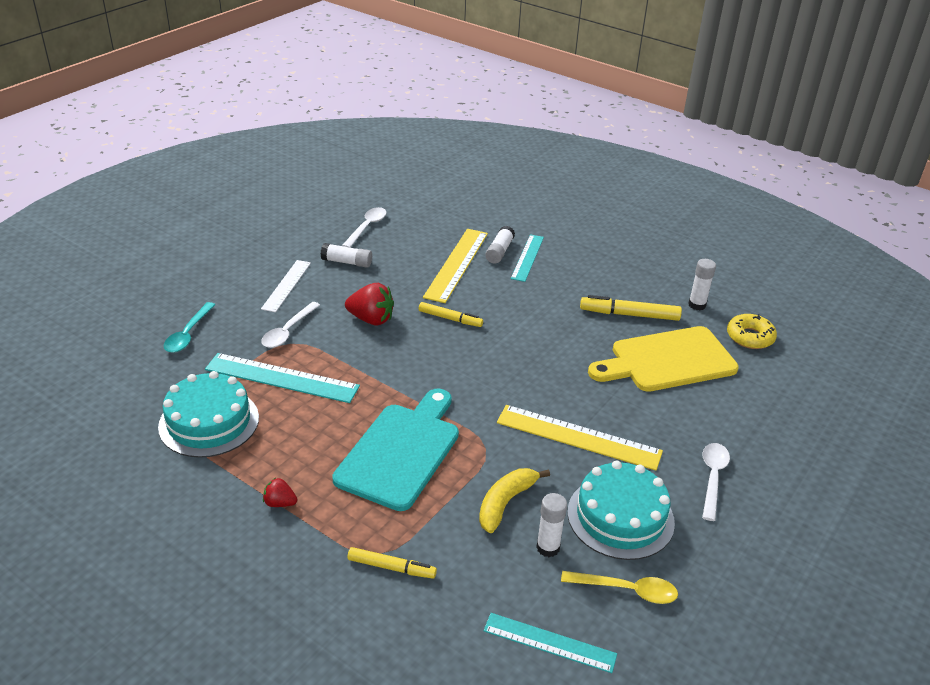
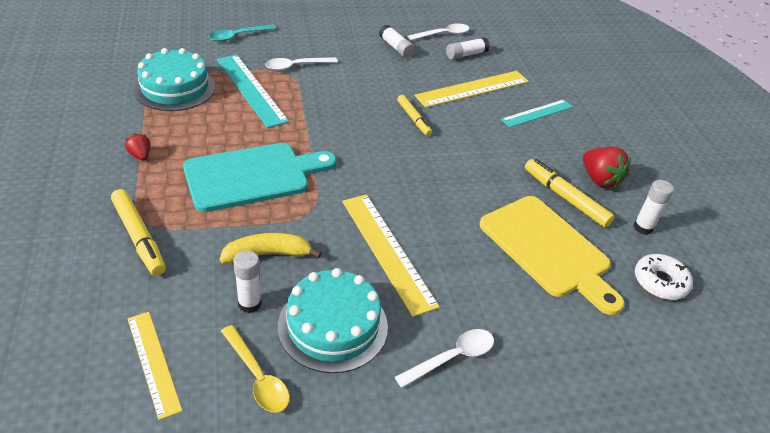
camera: 40 degrees right, 5 degrees up
(286, 285) = (336, 41): white ruler -> none
(371, 319) = (358, 89): red strawberry -> red strawberry (599, 180)
(391, 567) = (139, 237): yellow marker -> yellow marker, size x1.50
(499, 251) = (520, 98): white glue stick -> white glue stick (466, 55)
(549, 643) = (153, 363): turquoise ruler -> yellow ruler
(667, 361) = (548, 249): yellow cutting board -> yellow cutting board turned 150 degrees counterclockwise
(750, 337) = (660, 282): yellow donut -> white donut

